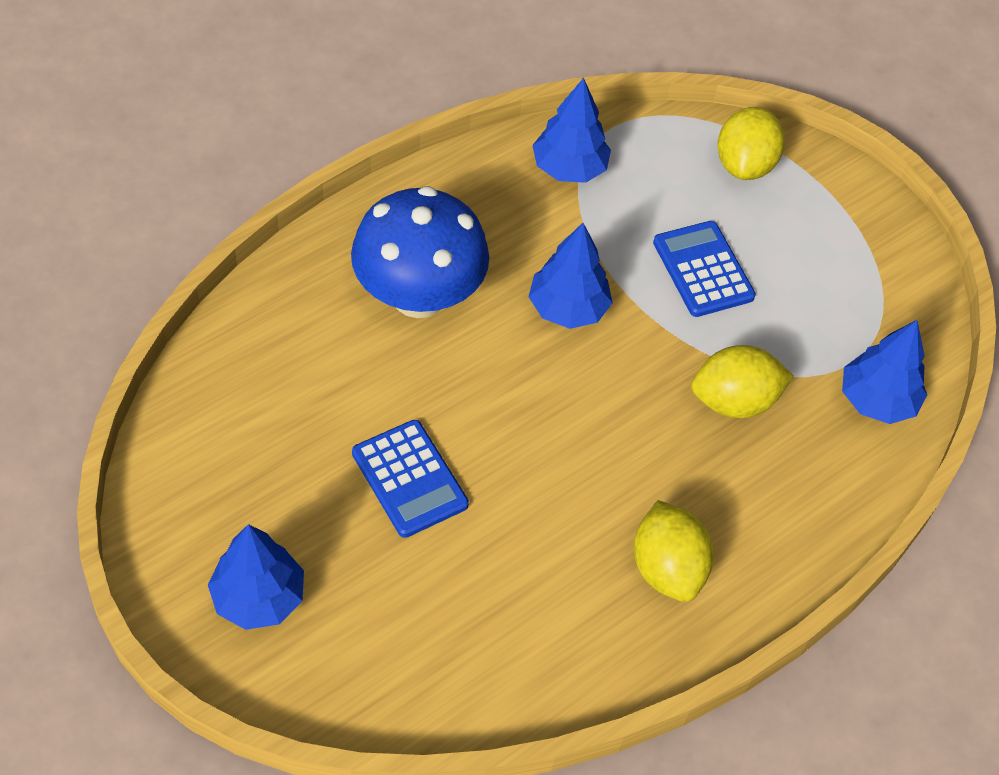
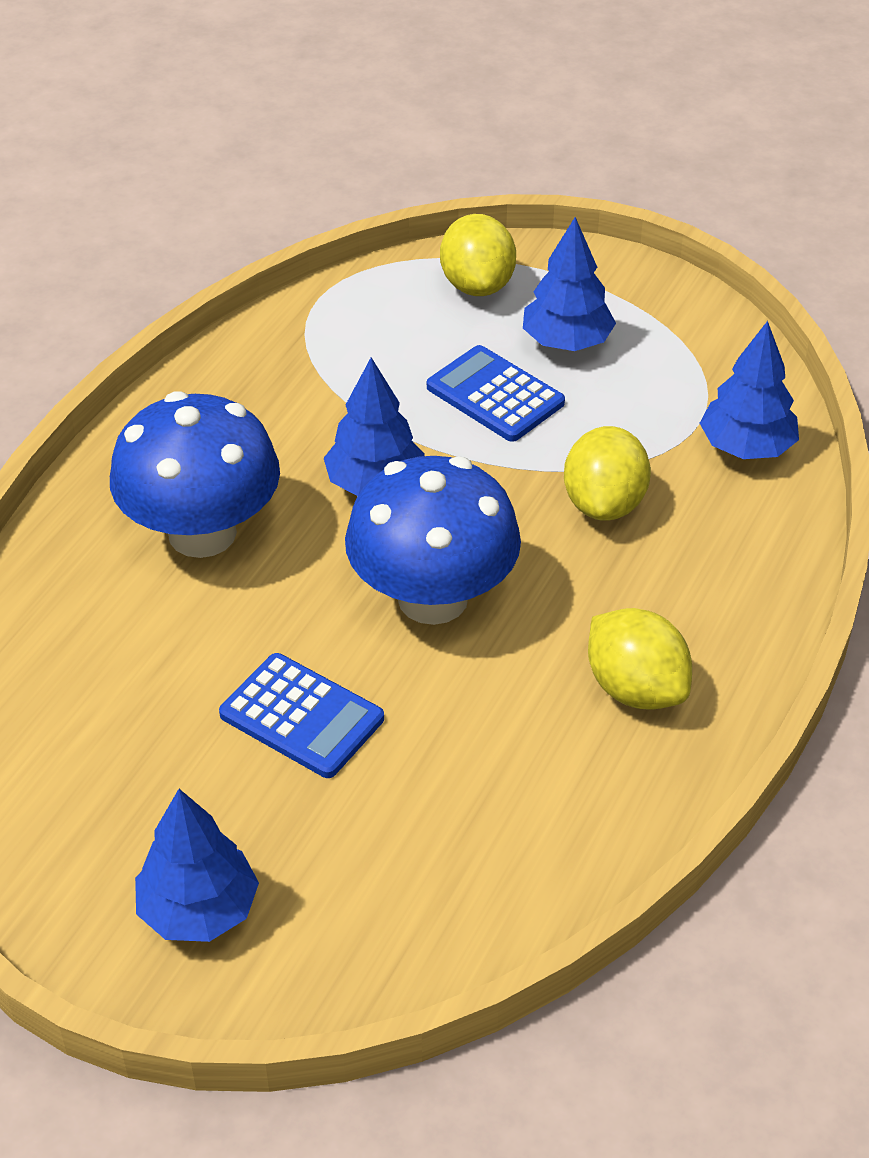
camera: 20 degrees left, 10 degrees down
(557, 424) = (432, 598): none -> blue mushroom
(569, 168) = (294, 353): blue tree -> blue tree (566, 342)
(734, 401) = (604, 503): yellow lemon -> yellow lemon turned 45 degrees counterclockwise

